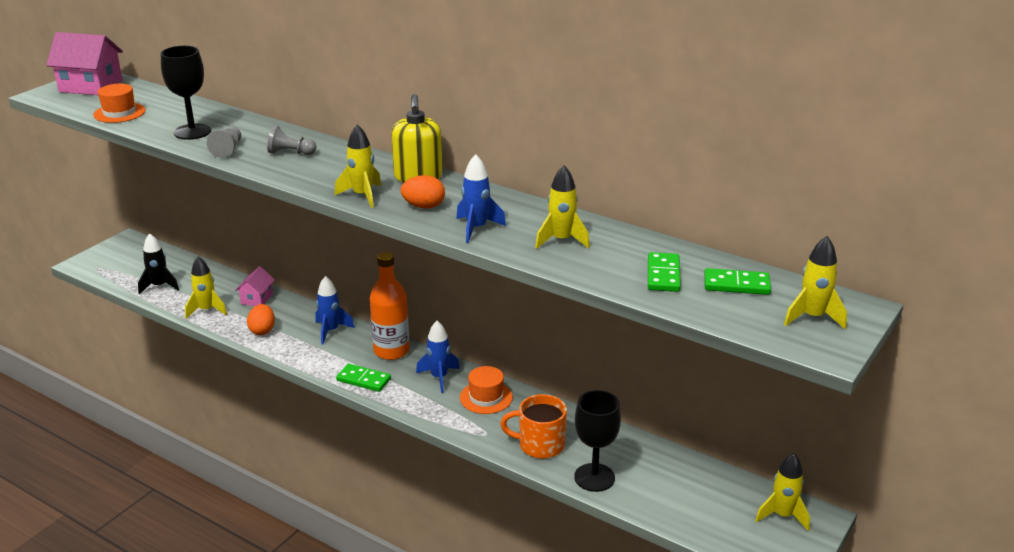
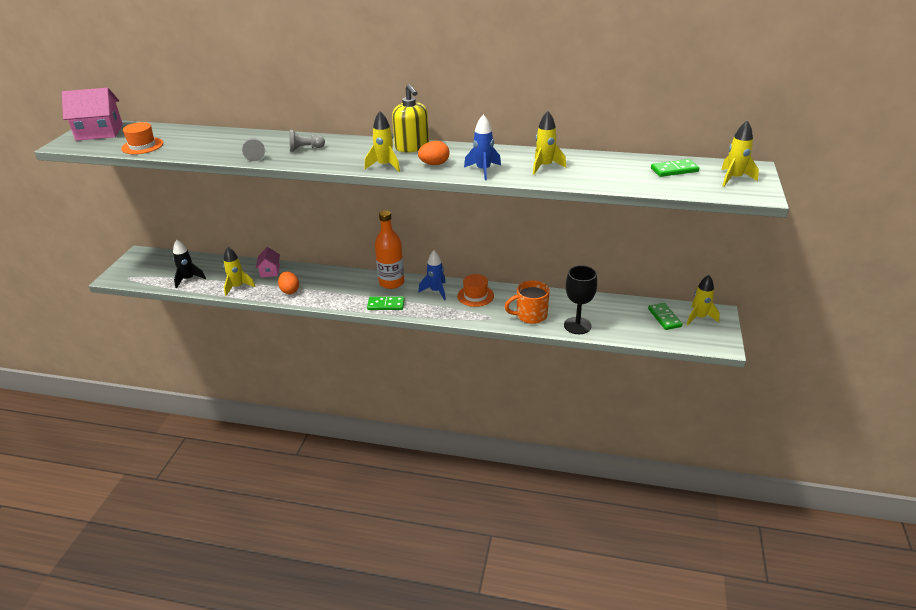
camera: 20 degrees left, 5 degrees up
(192, 132) = (215, 148): black goblet -> none
(331, 331) = (339, 280): blue rocket -> none
(663, 275) = (626, 173): green domino -> green domino (664, 318)

